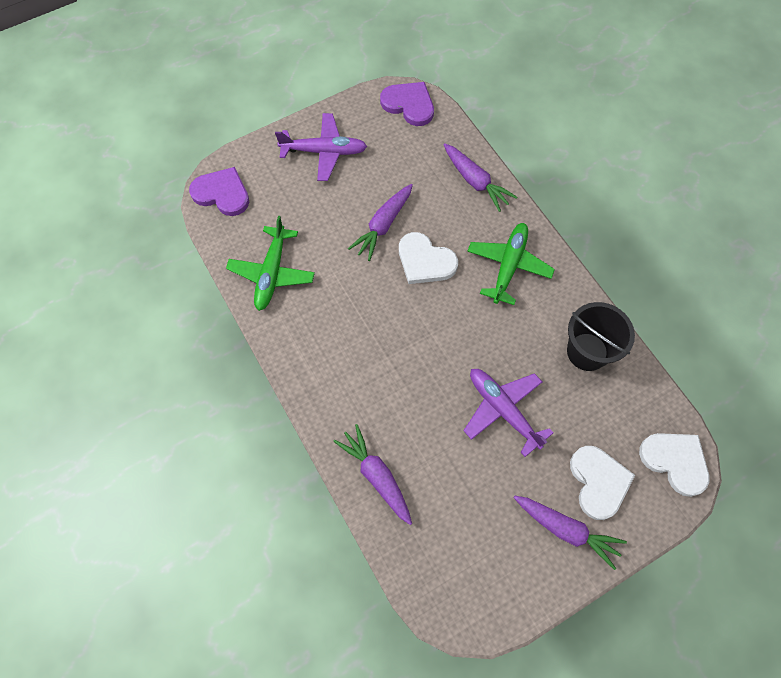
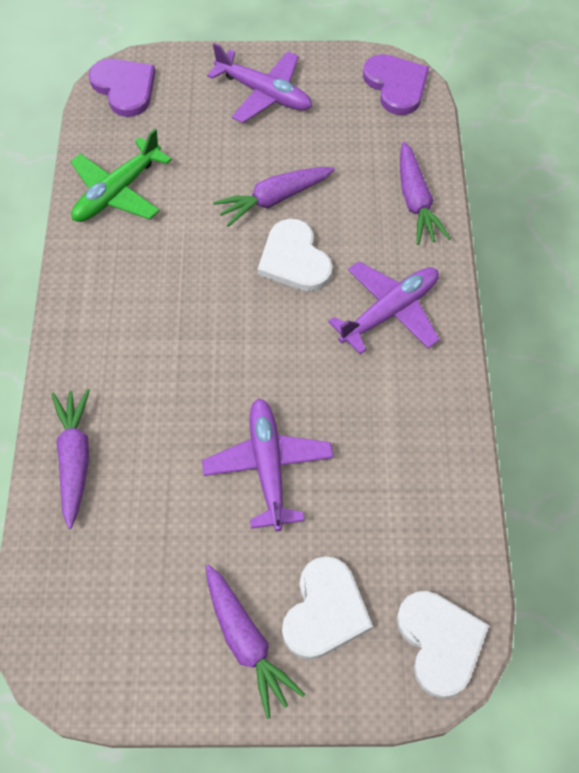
camera: 30 degrees right, 5 degrees down
(508, 266) = (389, 311): green plane -> purple plane
(587, 351) = (417, 455): black bucket -> none

